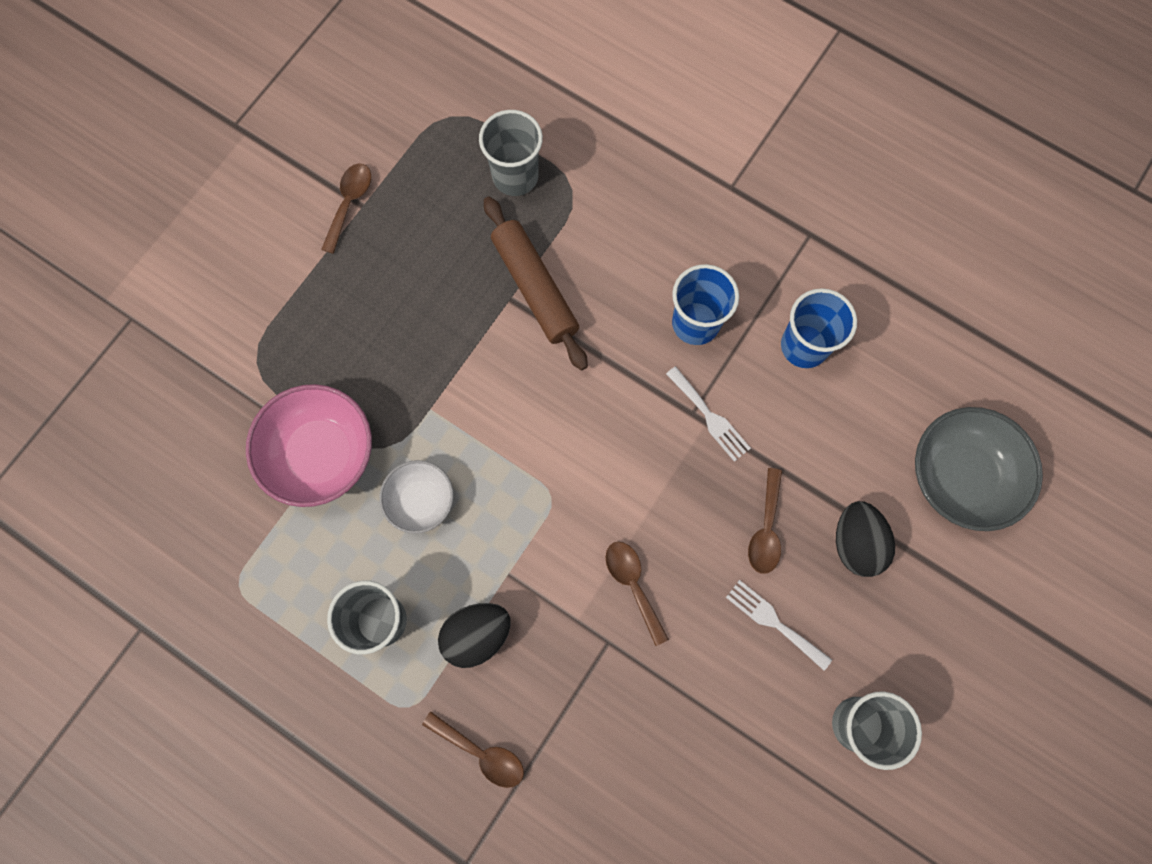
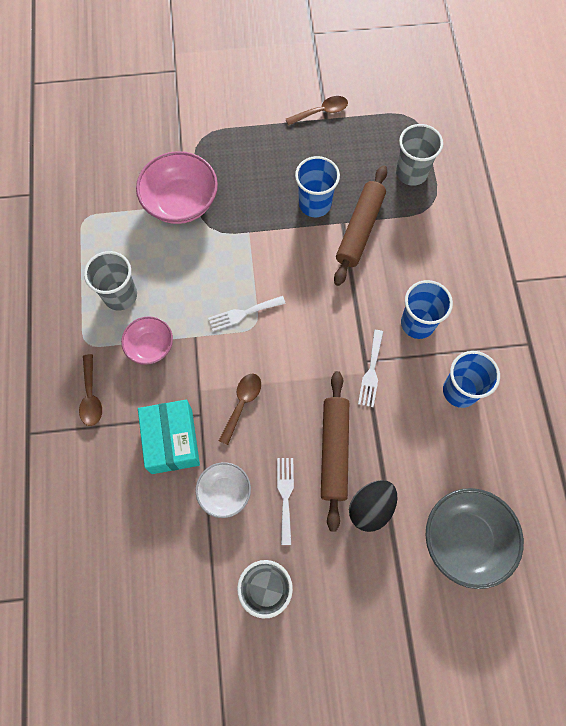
camera: 50 degrees right, 5 degrees down
(420, 500) = (197, 265): white bowl -> white bowl (224, 492)
(460, 309) = (315, 204): none -> blue cup
(477, 635) = (150, 346): black egg -> pink bowl
(526, 497) = (243, 313): none -> white fork
(612, 698) = (172, 441): none -> turquoise box
(766, 529) = (334, 451): brown spoon -> brown rolling pin

